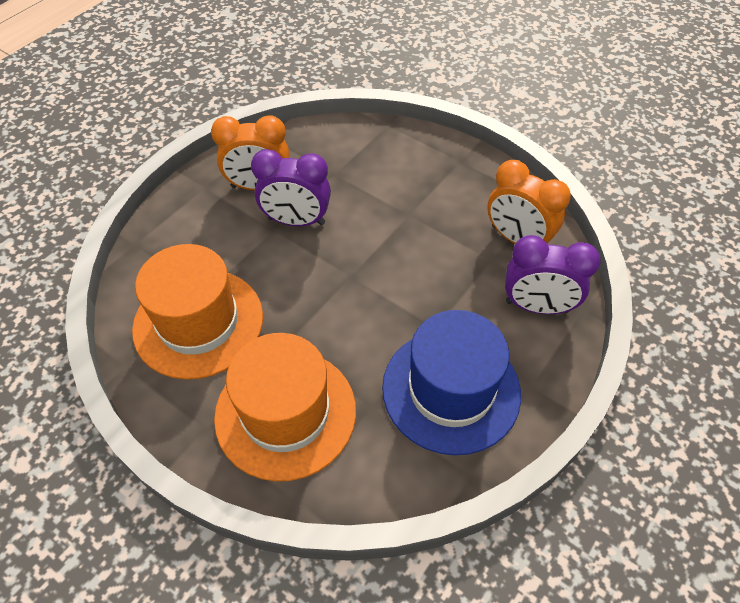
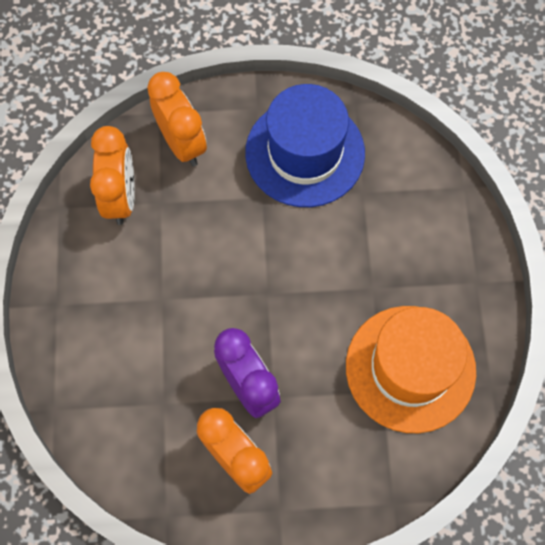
camera: 130 degrees left, 15 degrees up
(285, 413) = (418, 241): orange hat -> none
(537, 306) = (182, 143): purple clock -> orange clock

